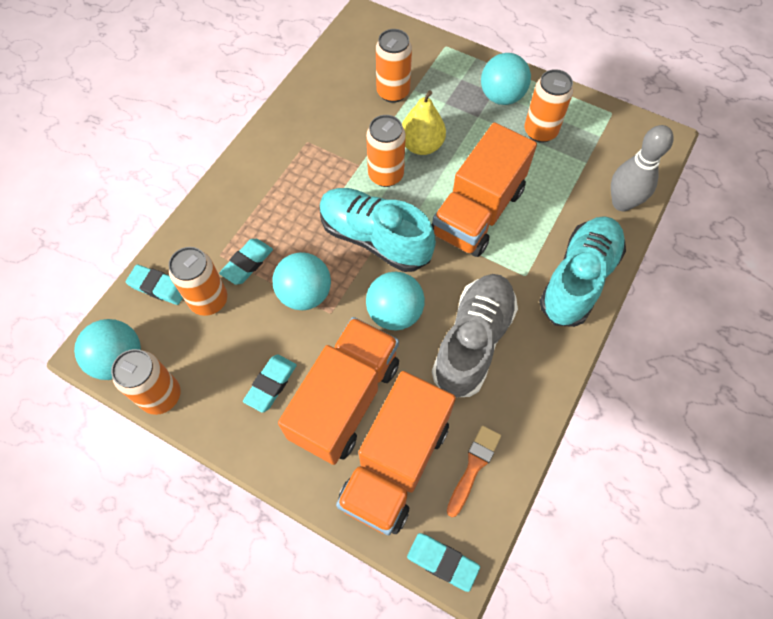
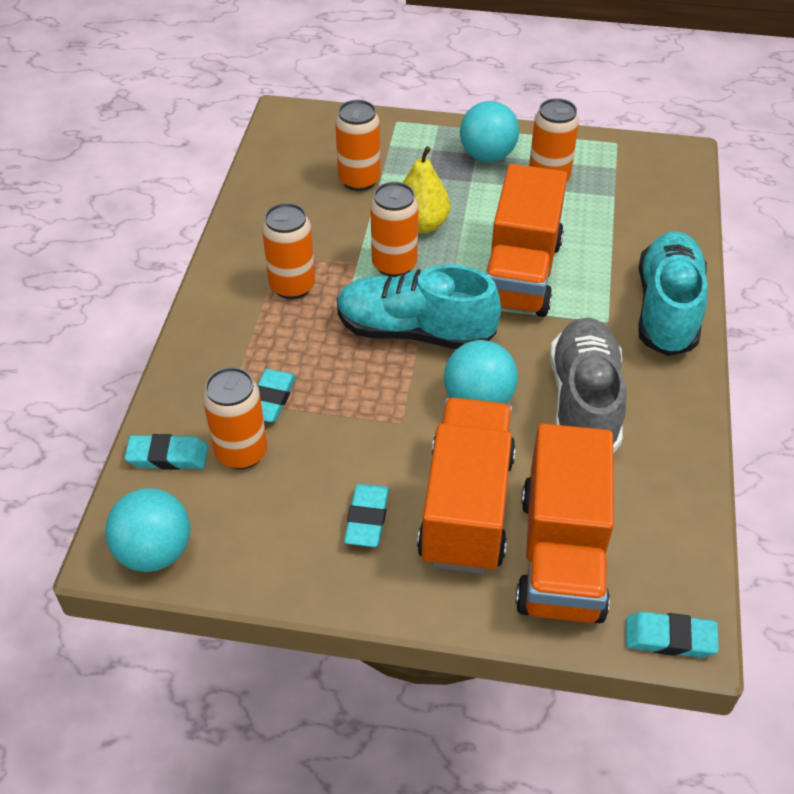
camera: 20 degrees left, 15 degrees down
(161, 396) = (231, 574): orange can -> orange can (292, 286)
(305, 294) = (360, 411): turquoise ball -> none
(473, 466) = (652, 528): orange brush -> none
(622, 203) = (673, 224): grey bowling pin -> none

